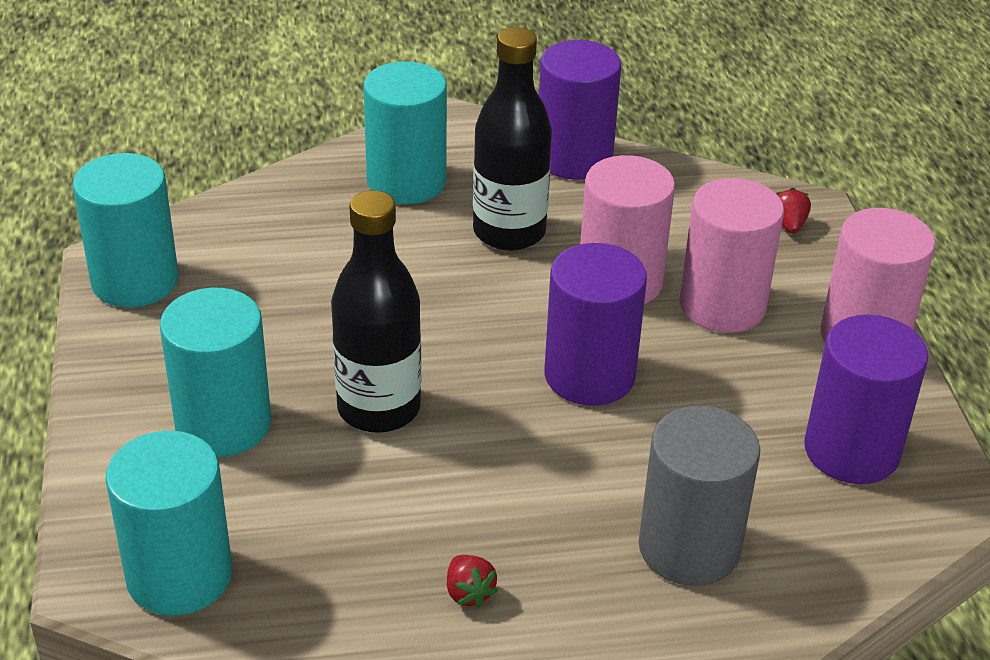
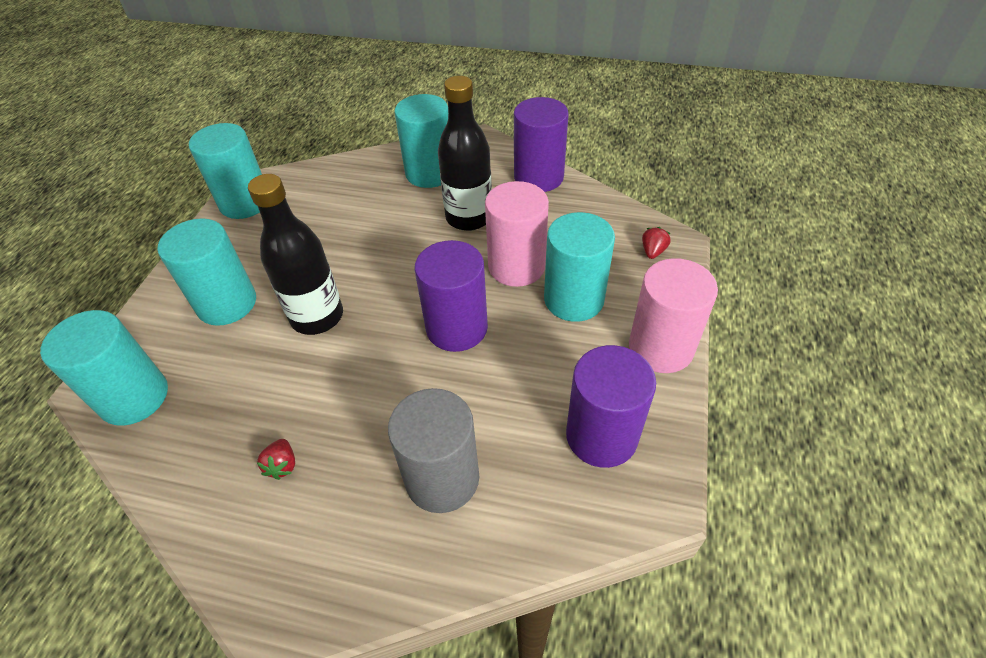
camera: 25 degrees right, 10 degrees up
(722, 305) = (574, 299): pink cylinder -> turquoise cylinder

